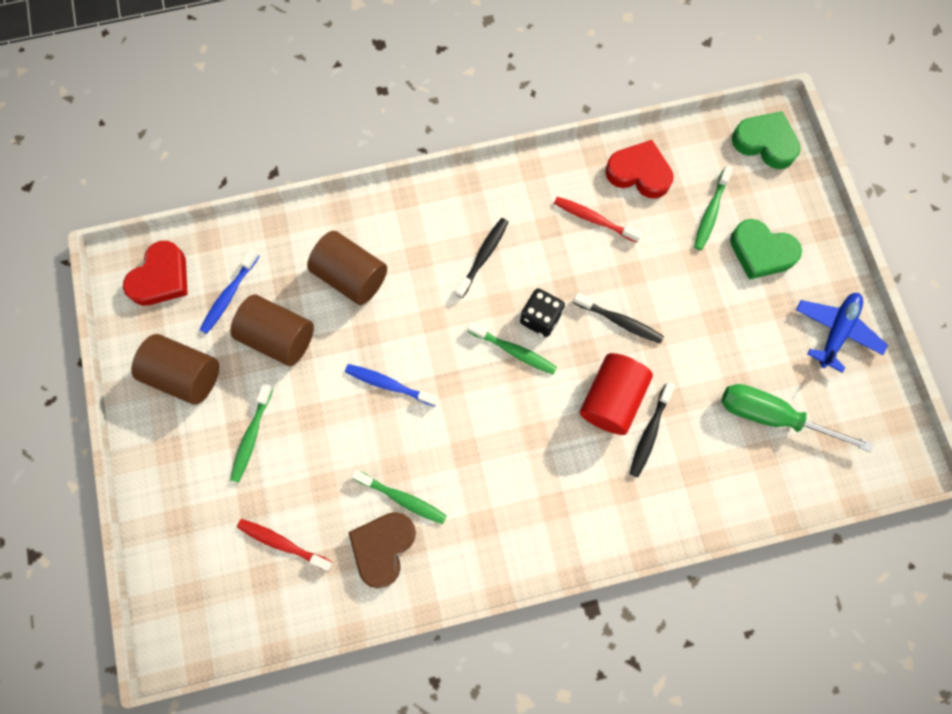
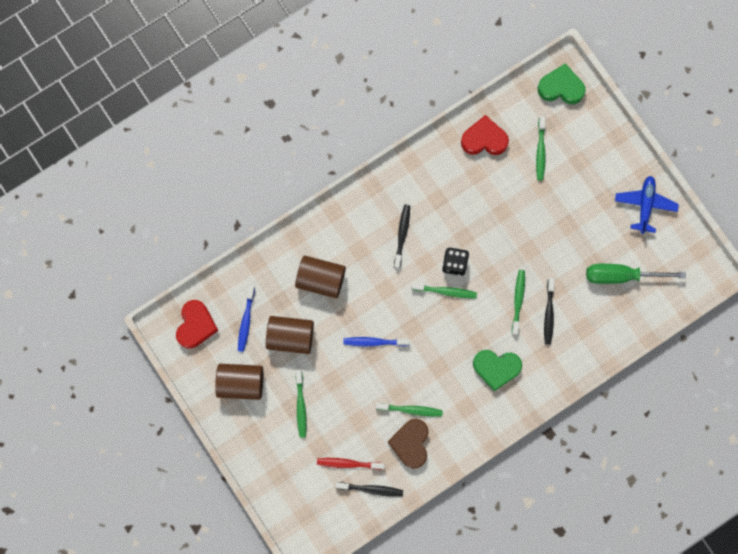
camera: 20 degrees left, 5 degrees up
(594, 219) = (465, 183): red toothbrush -> none
(611, 399) = (518, 300): red cylinder -> green toothbrush
(620, 321) = (506, 247): black toothbrush -> black toothbrush (371, 489)
(761, 252) = (581, 167): green heart -> green heart (496, 368)

